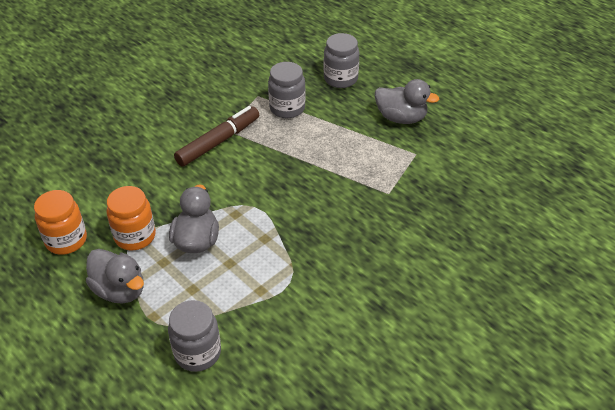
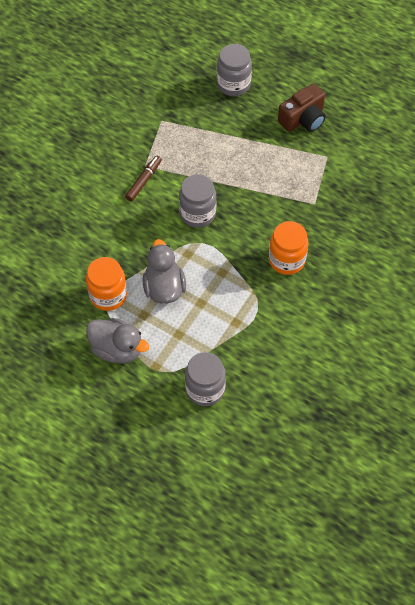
camera: 15 degrees left, 15 degrees up
(66, 240) = (48, 313): orange jar -> orange jar (287, 260)
(218, 142) = (144, 181): brown marker -> brown marker, size x0.59
(287, 108) = (194, 129): grey jar -> grey jar (197, 214)
(401, 118) = (303, 119): grey duck -> brown camera

